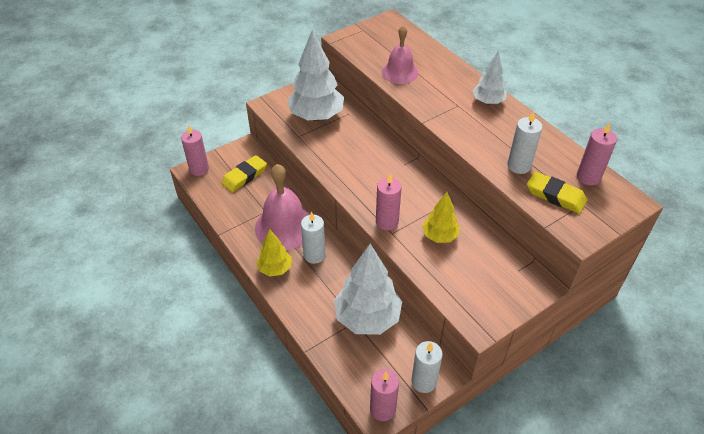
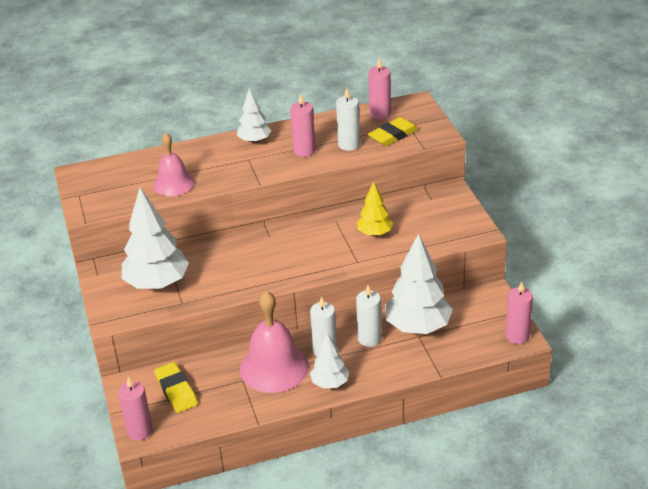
camera: 70 degrees left, 10 degrees down
(275, 269) = (330, 383): yellow tree -> white tree
(387, 222) = (342, 262): pink candle -> pink candle (304, 150)
(424, 381) = (497, 305): white candle -> white candle (369, 339)

